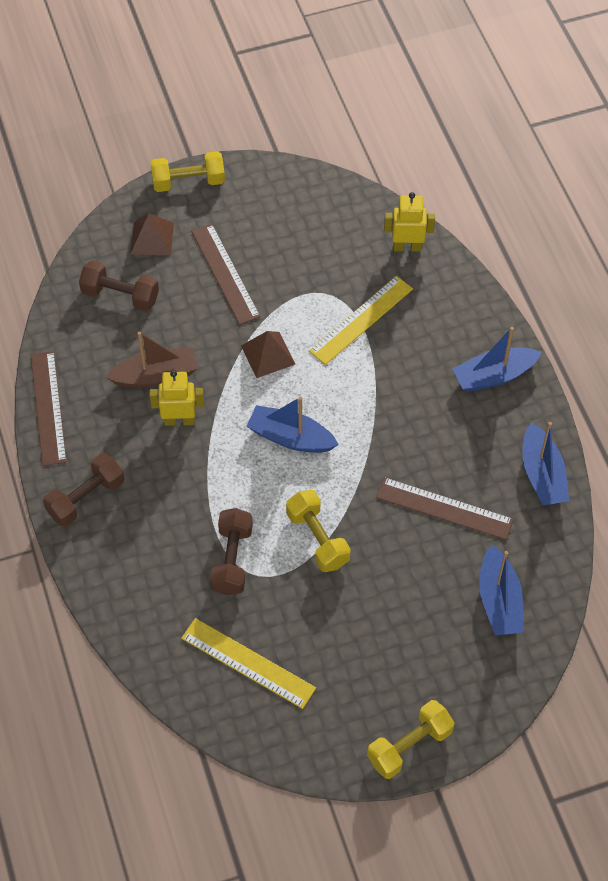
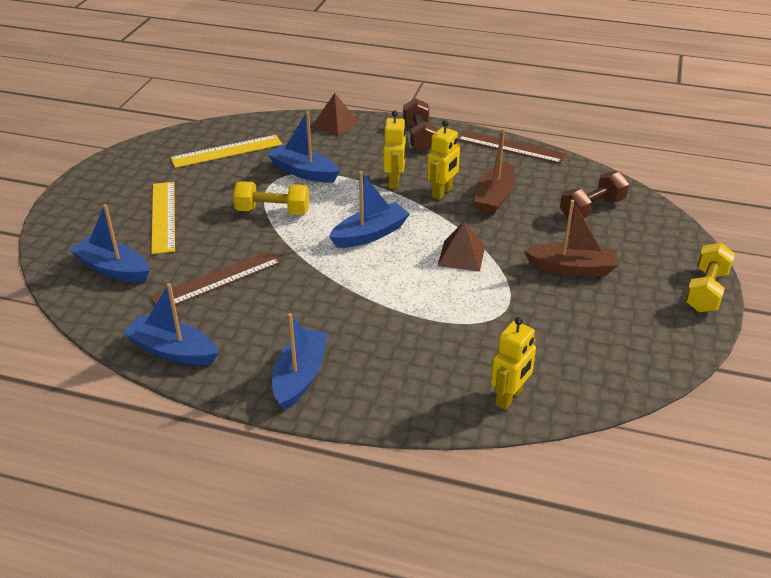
camera: 125 degrees right, 20 degrees down
(152, 238) = (646, 245): brown pyramid -> brown pyramid (335, 124)
(190, 470) = (394, 182): none -> yellow robot
(225, 273) = (572, 268): brown ruler -> brown boat
(232, 559) = (304, 172): brown dumbbell -> blue boat
(361, 320) = (447, 323): yellow ruler -> yellow ruler (163, 216)
(409, 746) = (87, 185): yellow dumbbell -> none

